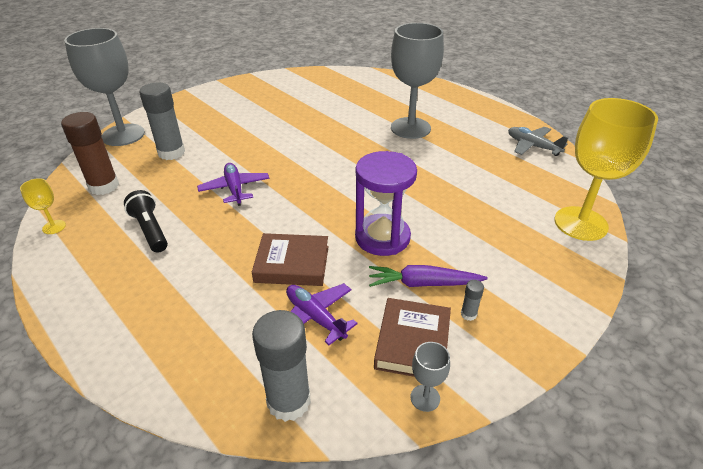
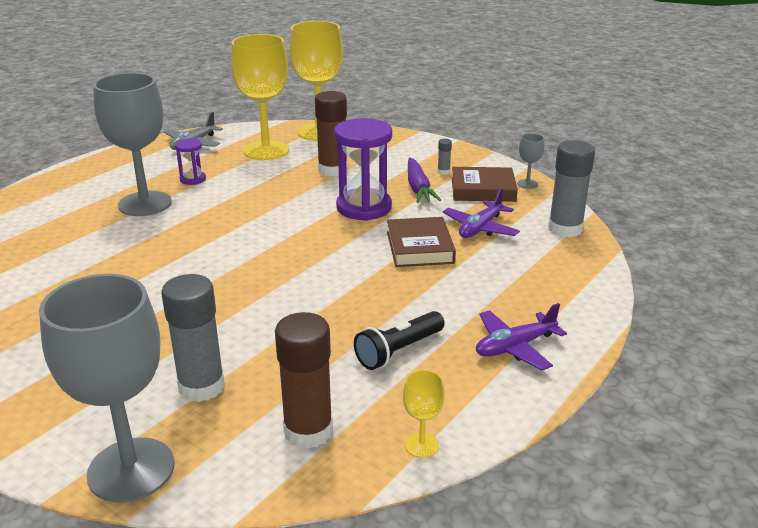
camera: 100 degrees left, 10 degrees down
(235, 189) = (296, 305): purple plane -> purple plane (515, 347)
(453, 147) = (193, 179): none -> purple hourglass
(473, 225) = (332, 170): none -> brown glue stick
(521, 185) = (266, 150): none -> yellow goblet

